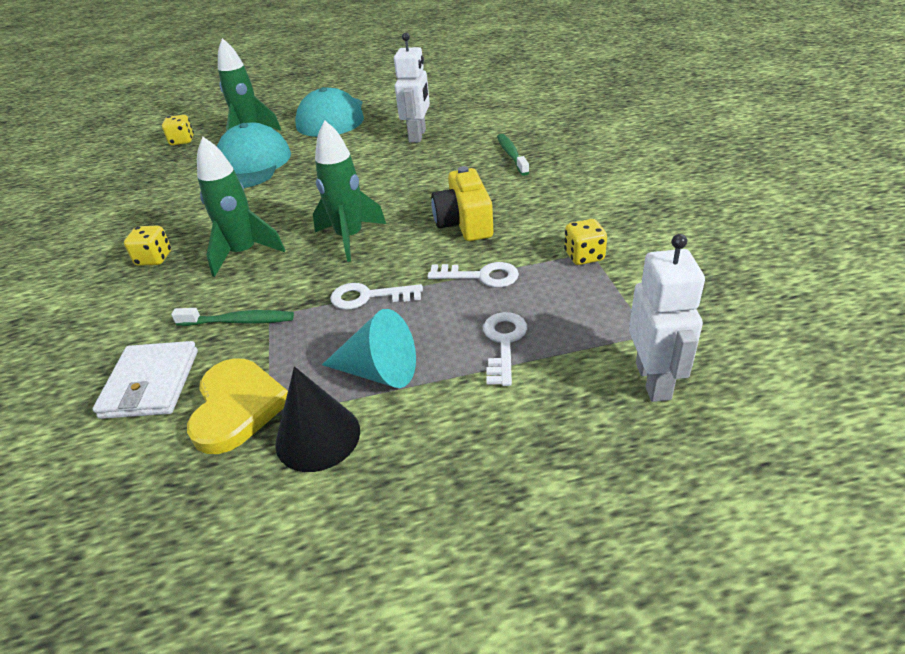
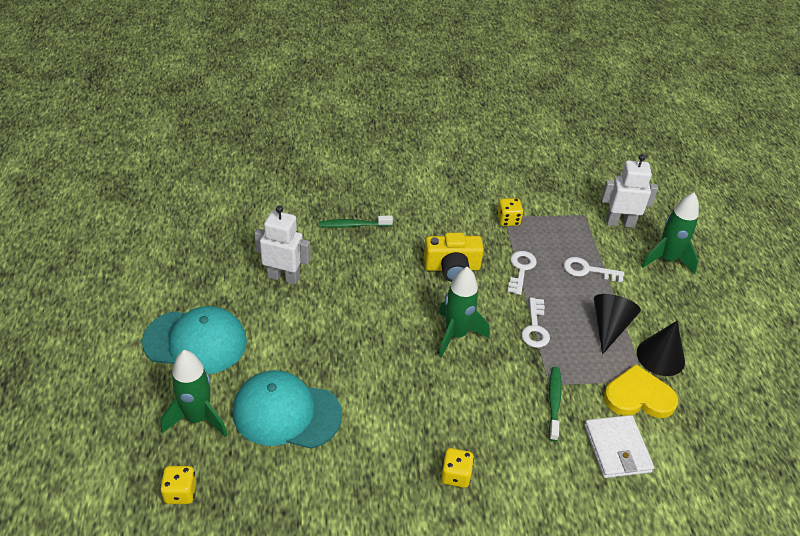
camera: 90 degrees left, 5 degrees up
(150, 383) = (617, 448): white wallet -> white wallet turned 75 degrees clockwise
(244, 253) = (462, 405): green rocket -> green rocket (667, 259)
(379, 371) = (609, 327): turquoise cone -> black cone

